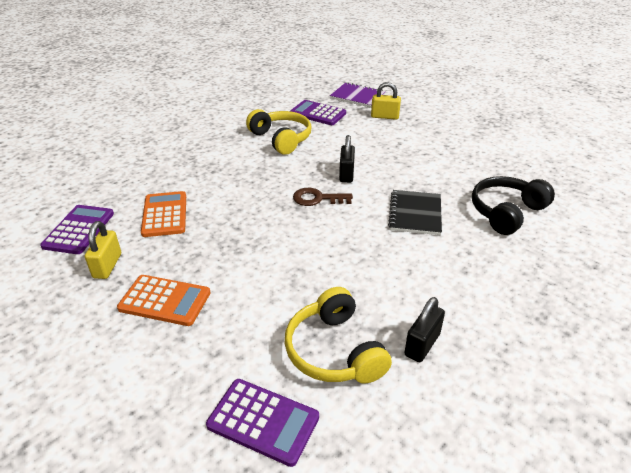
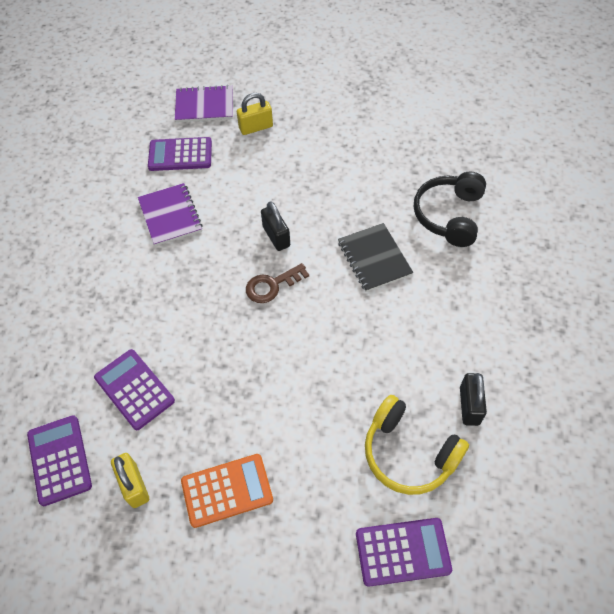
camera: 30 degrees left, 20 degrees up
(164, 214) = (134, 389): orange calculator -> purple calculator
(281, 139) = (170, 215): yellow headphones -> purple notebook

